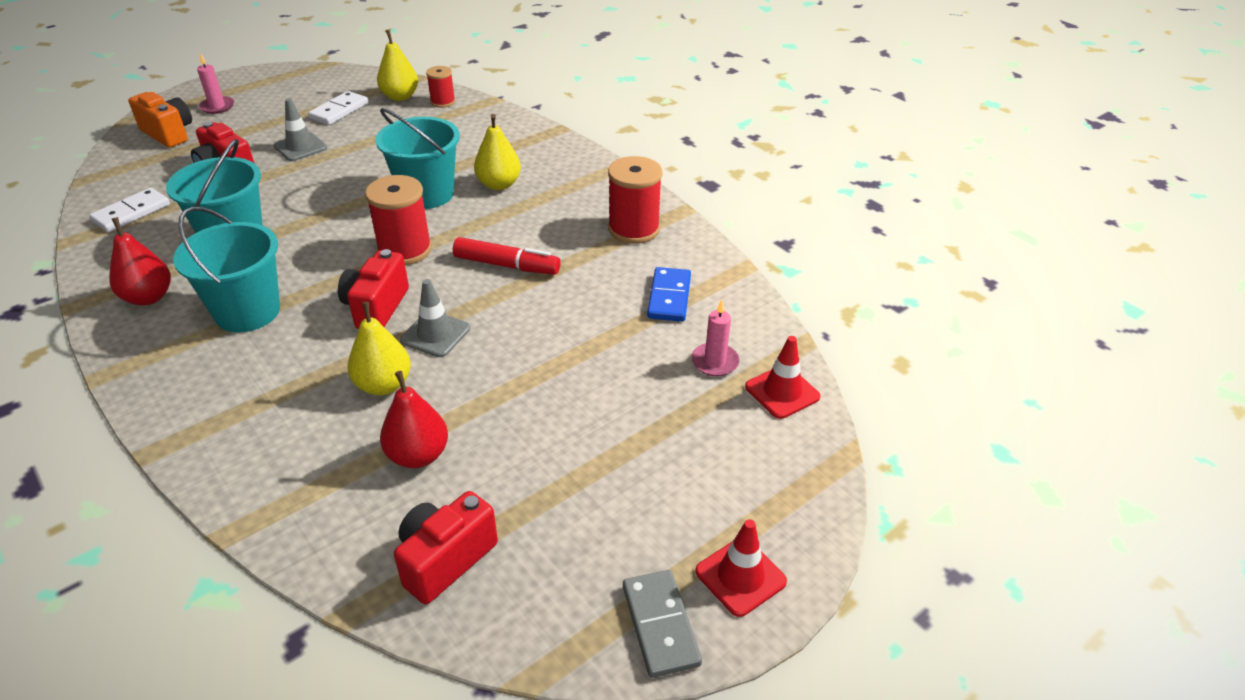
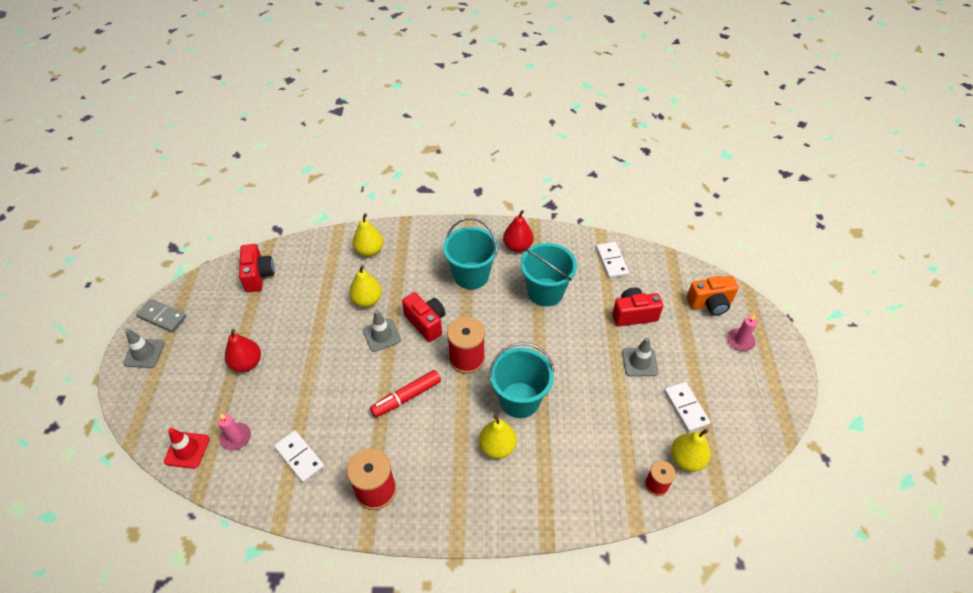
camera: 130 degrees right, 10 degrees up
(267, 449) = (369, 250): none -> yellow pear
(418, 455) = (314, 292): red pear -> red pear (247, 363)
(669, 297) = (300, 457): blue domino -> white domino
(740, 576) = (144, 353): red traffic cone -> grey traffic cone

